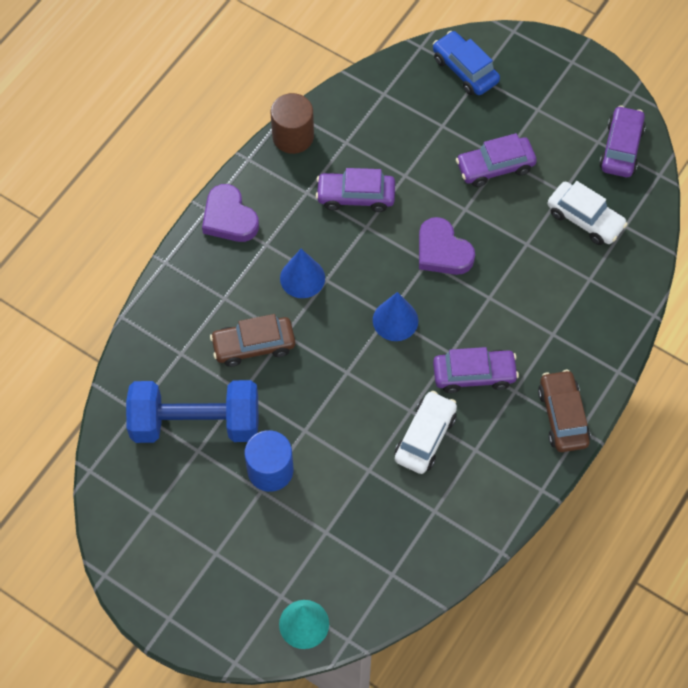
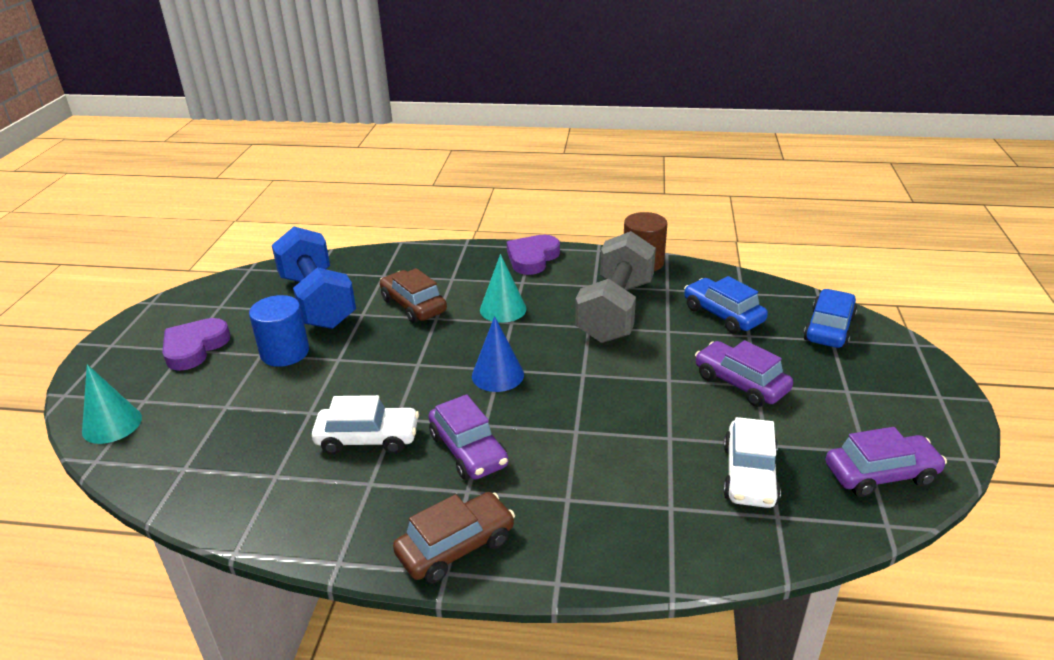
camera: 65 degrees right, 30 degrees down
(302, 278) = (503, 309): blue cone -> turquoise cone
(355, 196) = (615, 311): purple car -> grey dumbbell
(406, 126) = (723, 315): none -> blue car
(442, 251) = (604, 380): purple heart -> purple heart (194, 347)

